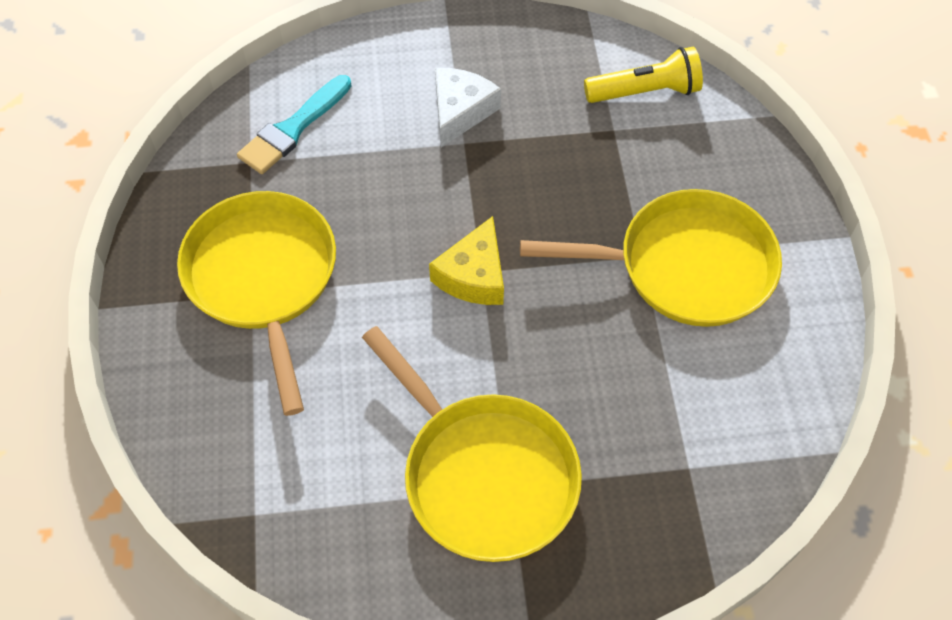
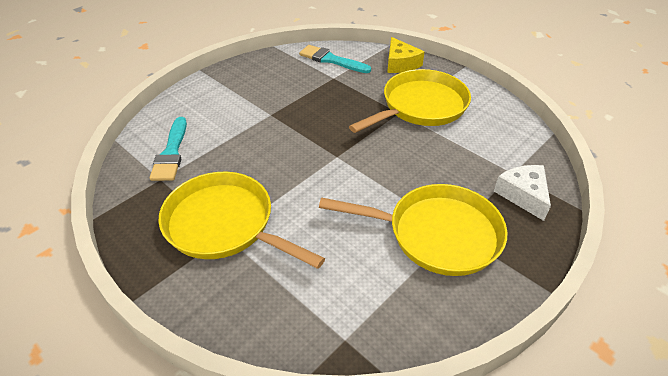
camera: 40 degrees left, 15 degrees down
(460, 111) = (255, 104): white cheese -> white cheese (523, 195)
(474, 275) = (335, 160): yellow cheese -> yellow cheese (400, 64)
(645, 92) = (331, 60): yellow flashlight -> turquoise brush

